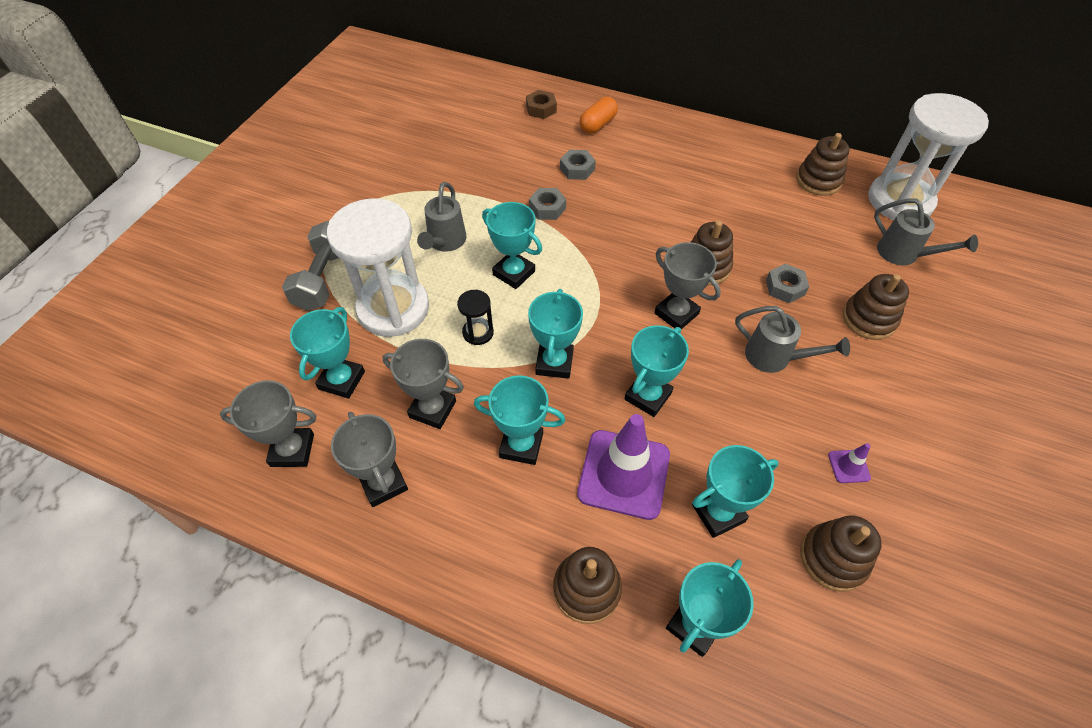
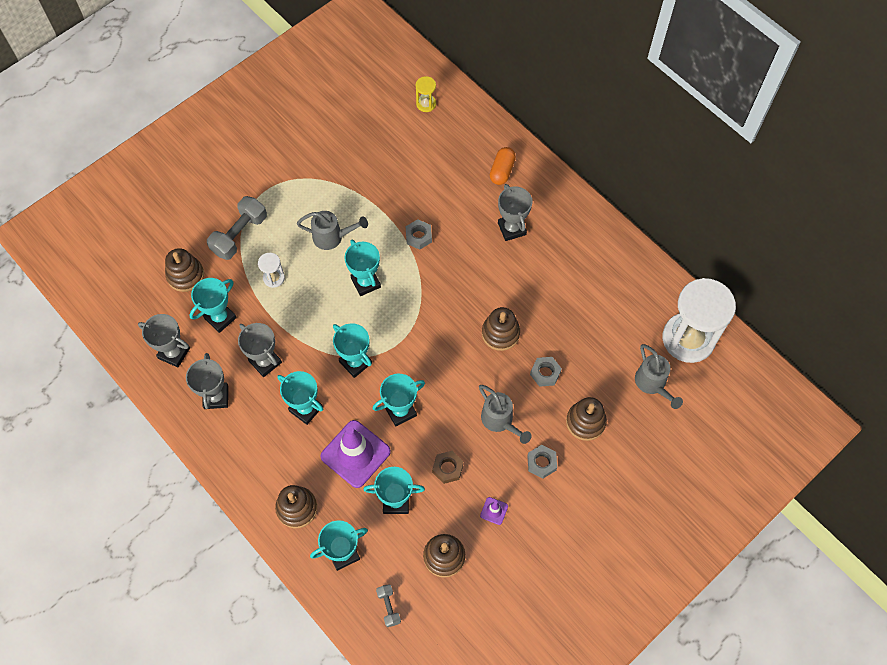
camera: 25 degrees right, 10 degrees up
(393, 308) = (274, 278): white hourglass -> white hourglass, size x0.42
(445, 242) = (332, 237): grey watering can -> grey watering can turned 120 degrees counterclockwise
(478, 333) = (319, 319): black hourglass -> none
(479, 95) = (426, 104): none -> yellow hourglass
(541, 109) = (467, 137): brown nut -> brown nut (447, 468)
(554, 363) = (355, 362): turquoise trophy -> turquoise trophy turned 75 degrees counterclockwise
(577, 169) = (460, 209): grey nut -> grey nut (541, 463)
(598, 125) = (502, 171): orange capsule -> orange capsule turned 45 degrees counterclockwise
(676, 313) = (456, 361): grey trophy -> grey trophy (511, 229)
(812, 675) = (389, 607): none -> grey dumbbell
(818, 180) = (638, 294): brown stacking toy -> brown stacking toy (185, 275)

